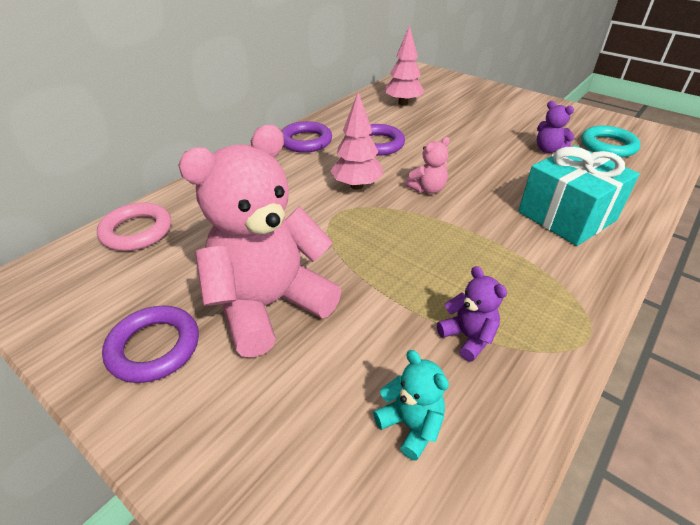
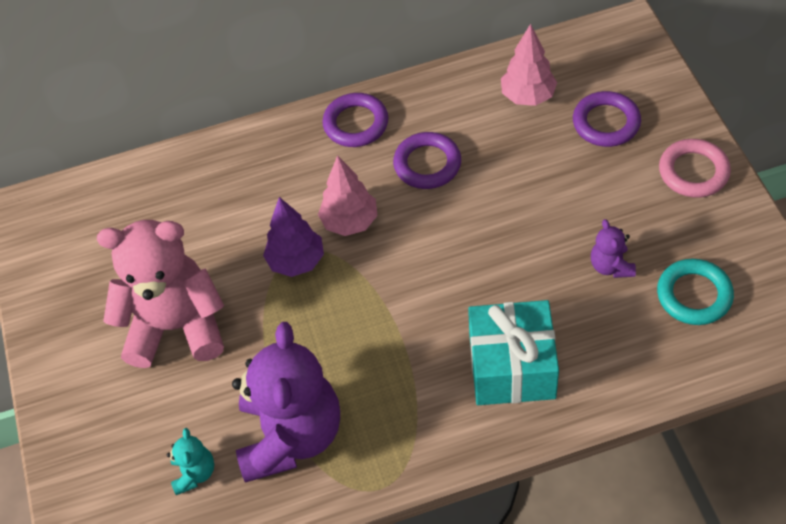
camera: 40 degrees right, 15 degrees up
(137, 231) = (128, 190): pink ring -> pink ring (693, 172)
(154, 347) = (81, 322): purple ring -> purple ring (606, 123)
(339, 220) = (296, 261): none -> purple tree
(427, 189) = (413, 261): pink teddy bear -> none
(468, 337) = (291, 435): purple teddy bear -> purple teddy bear, size x2.34

